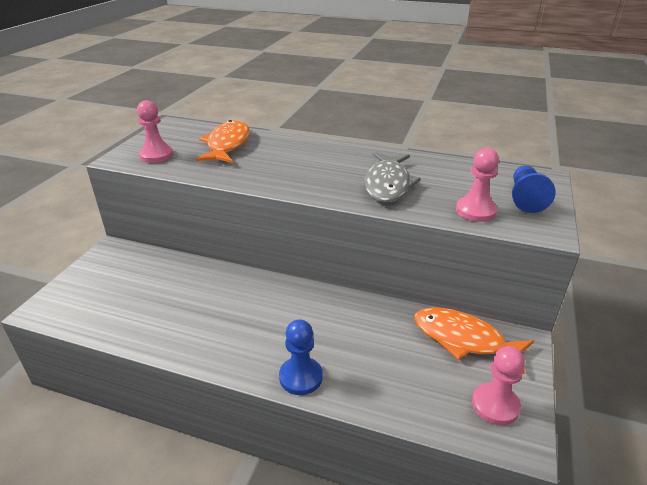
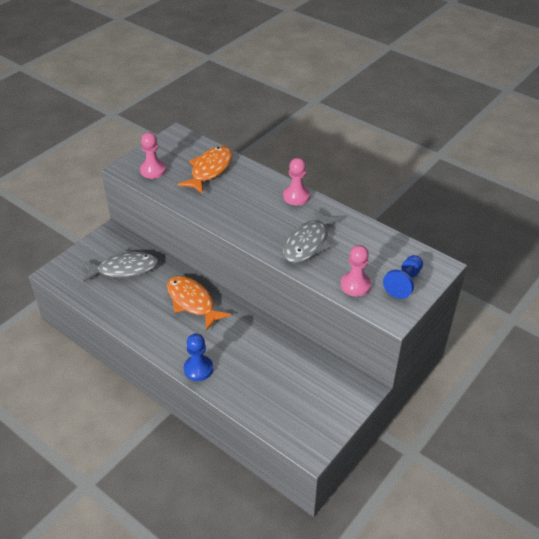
camera: 20 degrees right, 10 degrees up
(143, 282) = (124, 269): none -> grey fish
(463, 339) = (322, 375): orange fish -> orange fish (192, 302)
(495, 405) = (311, 424): pink pawn -> pink pawn (296, 196)

